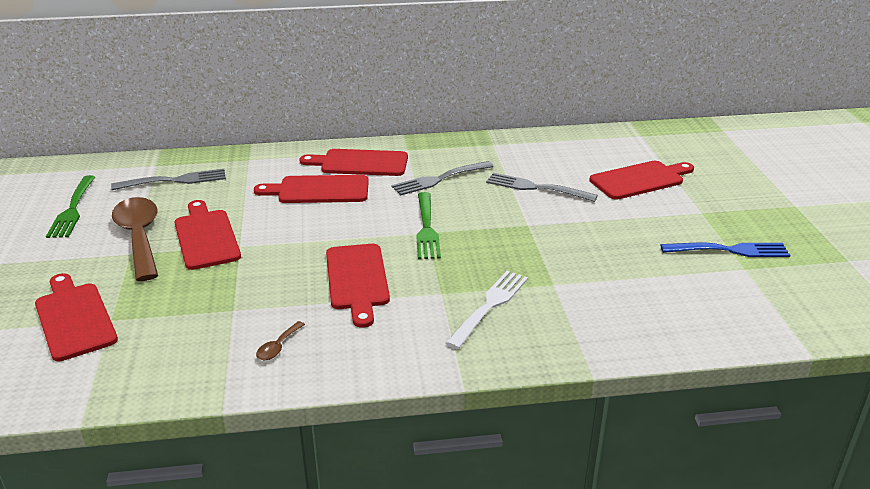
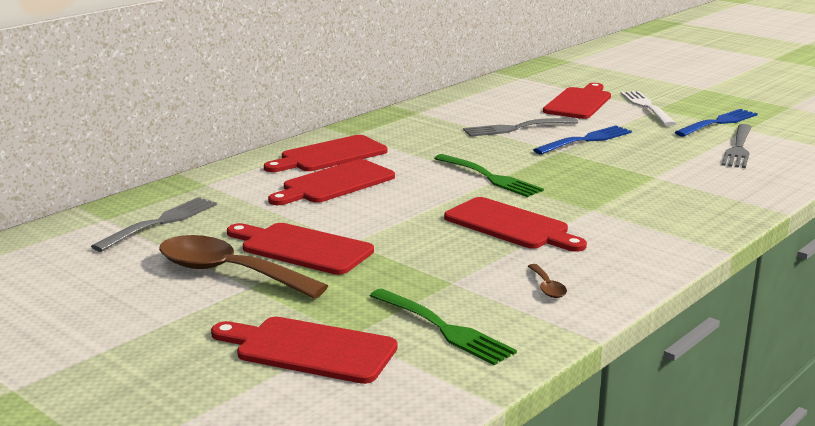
camera: 40 degrees left, 10 degrees down
(73, 209) = (87, 280): green fork -> green fork (442, 328)
(440, 179) = (427, 145): grey fork -> grey fork (738, 148)
(489, 306) = (643, 204): white fork -> white fork (647, 107)
(568, 222) = (585, 140): none -> blue fork

